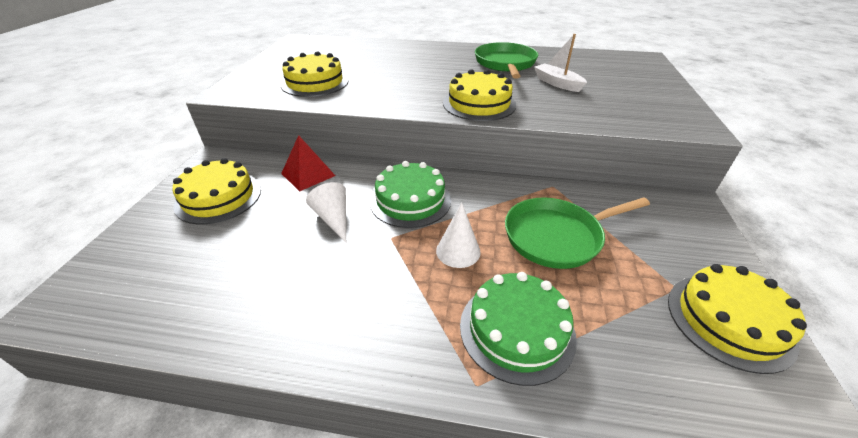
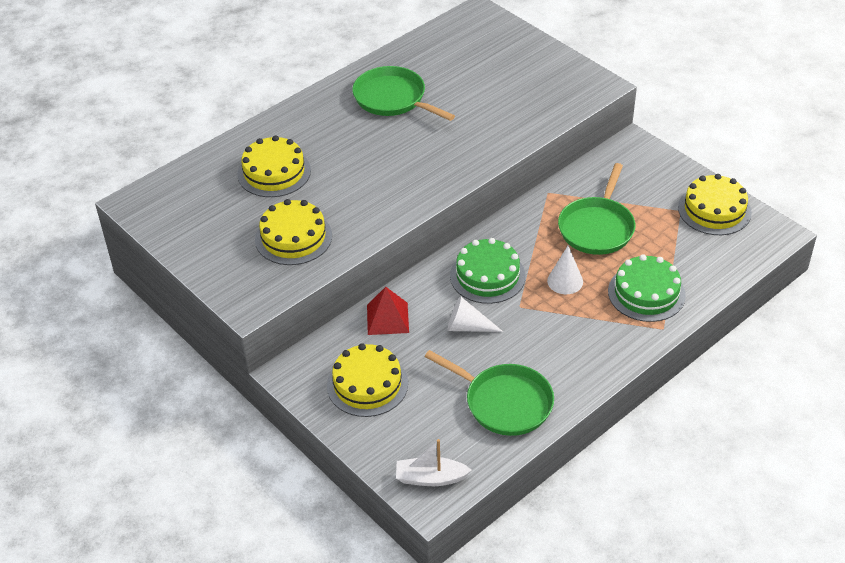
camera: 50 degrees left, 5 degrees up
(238, 294) = (504, 402): none -> green pan
(479, 104) = (452, 162): yellow cake -> yellow cake (274, 172)
(557, 83) = (466, 98): white boat -> white boat (430, 478)

